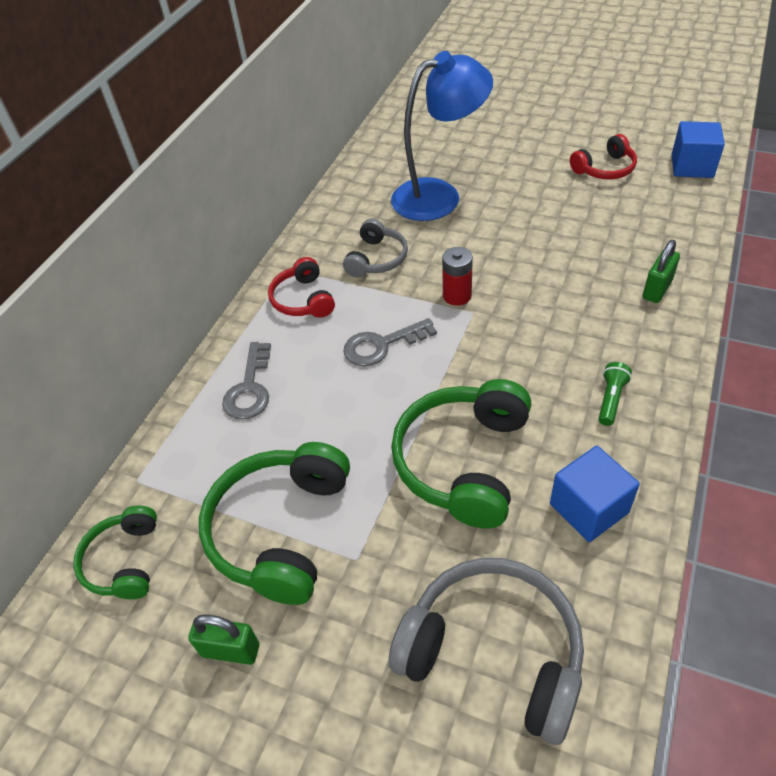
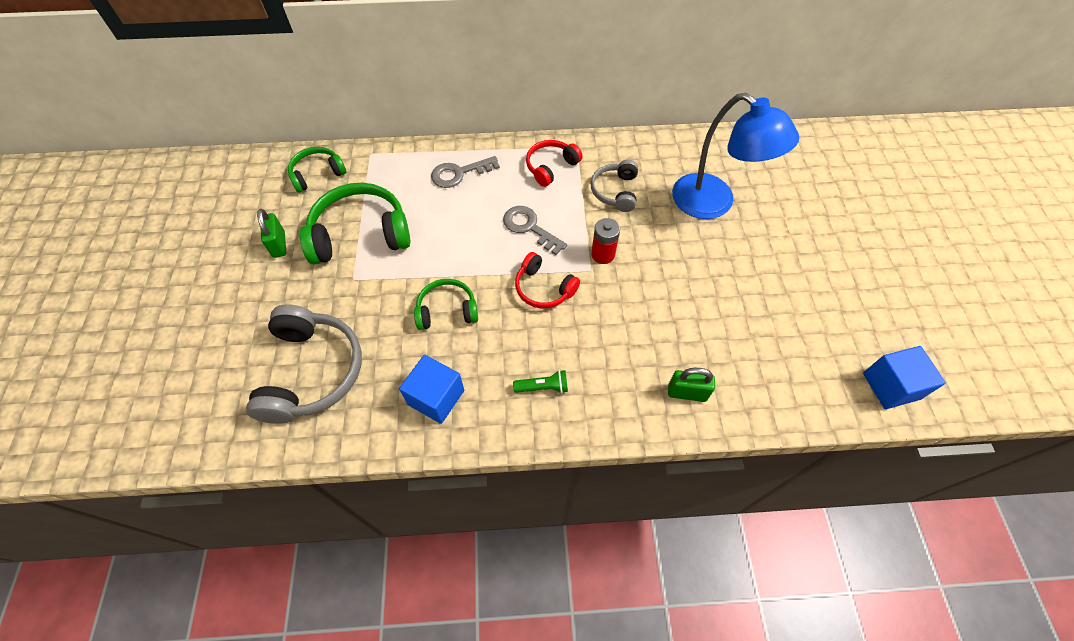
camera: 60 degrees right, 10 degrees up
(376, 259) = (615, 191): grey headphones -> grey headphones turned 105 degrees clockwise
(464, 461) = (447, 310): green headphones -> green headphones, size x0.57
(604, 169) = (834, 312): red headphones -> red headphones (544, 288)

